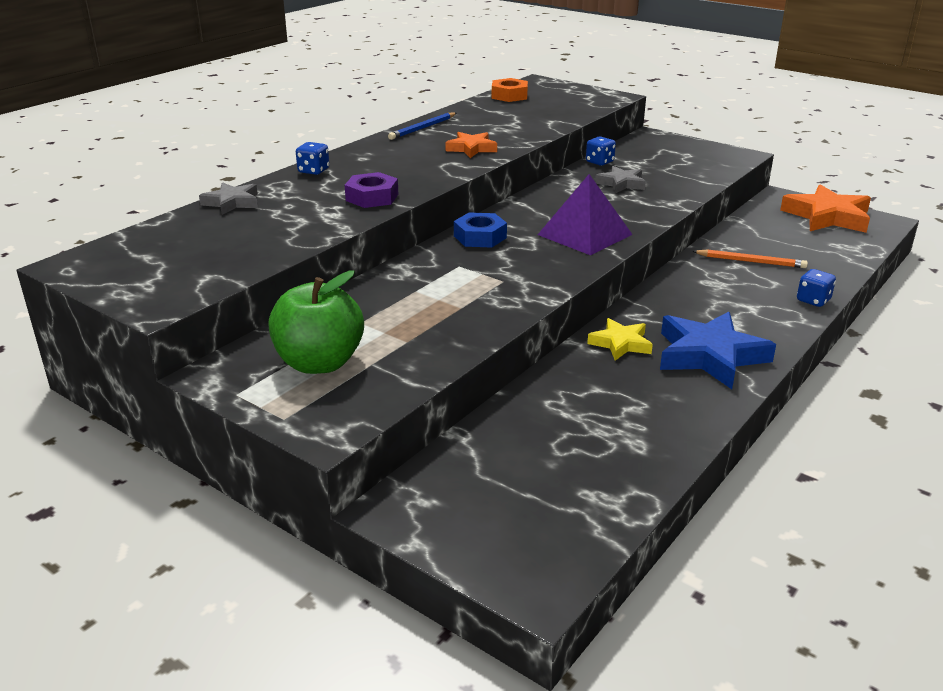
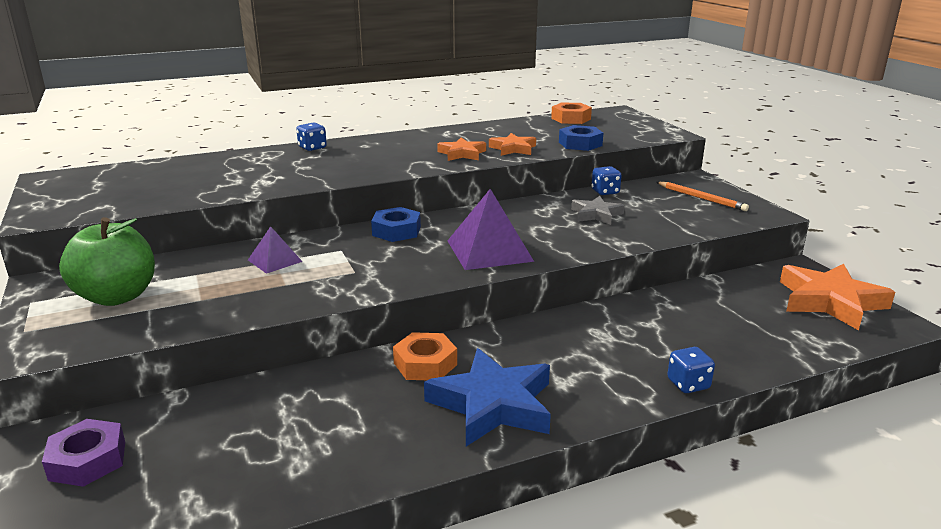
camera: 30 degrees right, 5 degrees down
(232, 203) = (217, 159): grey star -> none
(372, 197) = (316, 175): purple nut -> purple nut (88, 460)
(414, 290) = (275, 260): none -> purple pyramid
(423, 128) = (451, 132): blue pencil -> none
(508, 135) = (513, 149): none -> orange star
(557, 119) = (580, 144): none -> blue nut
(620, 343) = (425, 364): yellow star -> orange nut
(751, 261) = (672, 324): orange pencil -> orange pencil (701, 198)

